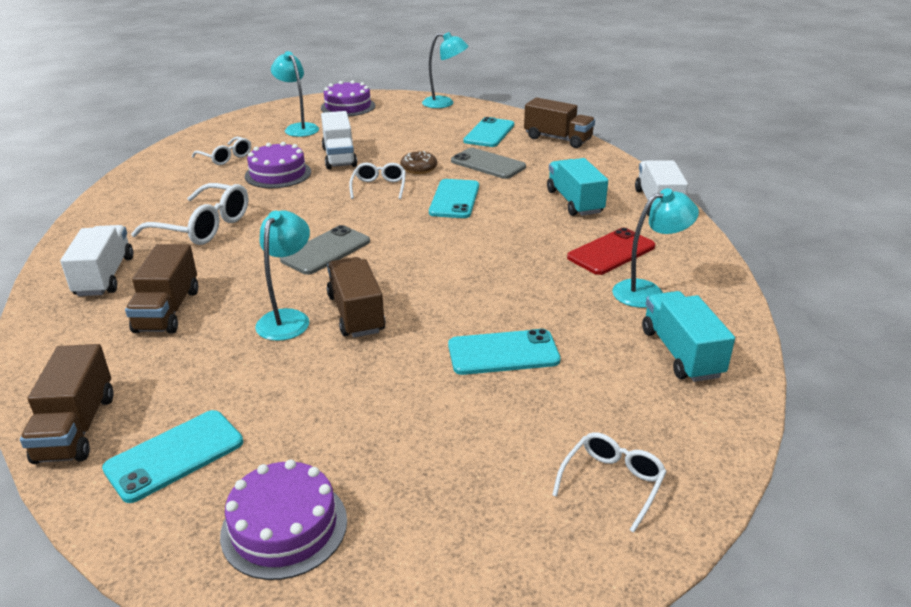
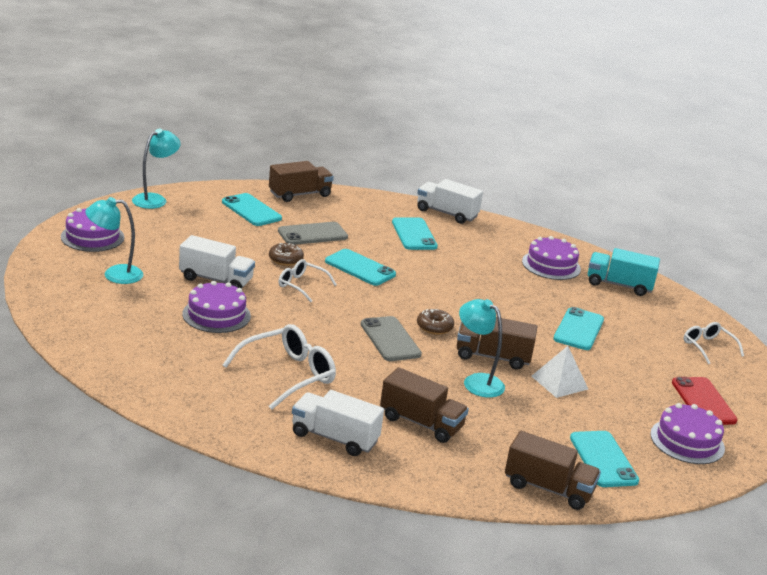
camera: 65 degrees left, 5 degrees down
(226, 157) = (140, 326): white glasses -> none
(344, 373) = (559, 382): none -> white pyramid
(382, 265) = (434, 327): none -> brown donut
(574, 202) = (414, 234): turquoise truck -> turquoise phone
(611, 252) = (495, 254): red phone -> red phone (703, 401)
(647, 292) = (551, 265): turquoise lamp -> purple cake

